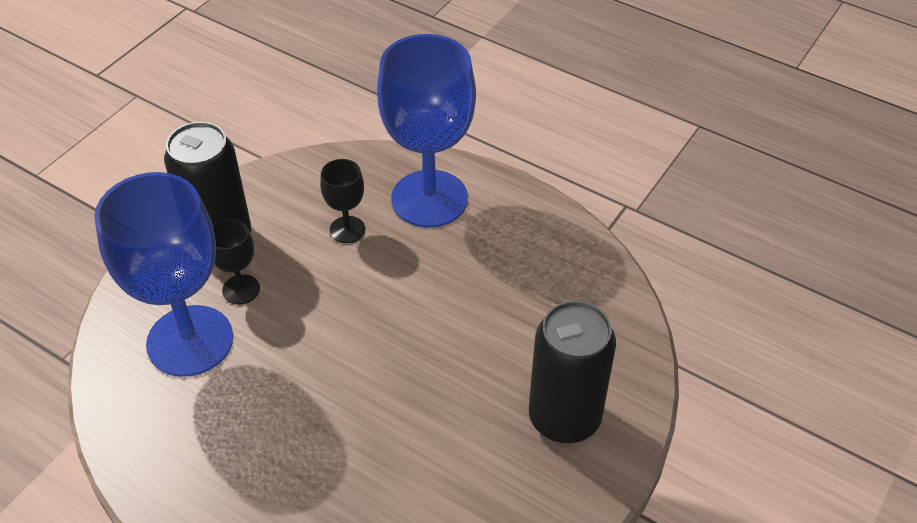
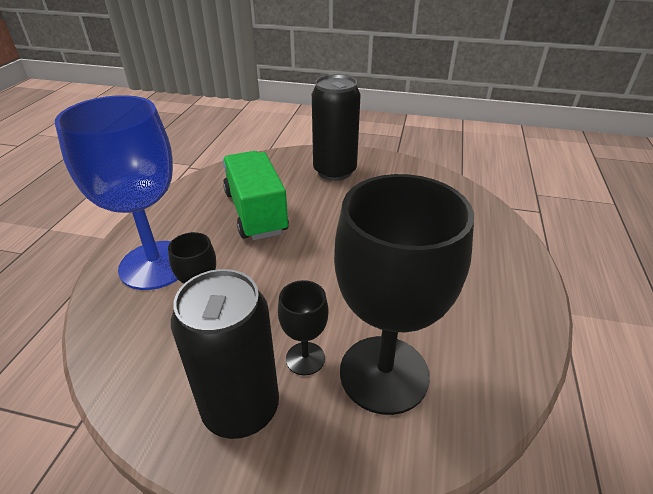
camera: 110 degrees left, 10 degrees down
(190, 341) = (384, 373): blue goblet -> black goblet
(491, 298) = (255, 212): none -> green truck

